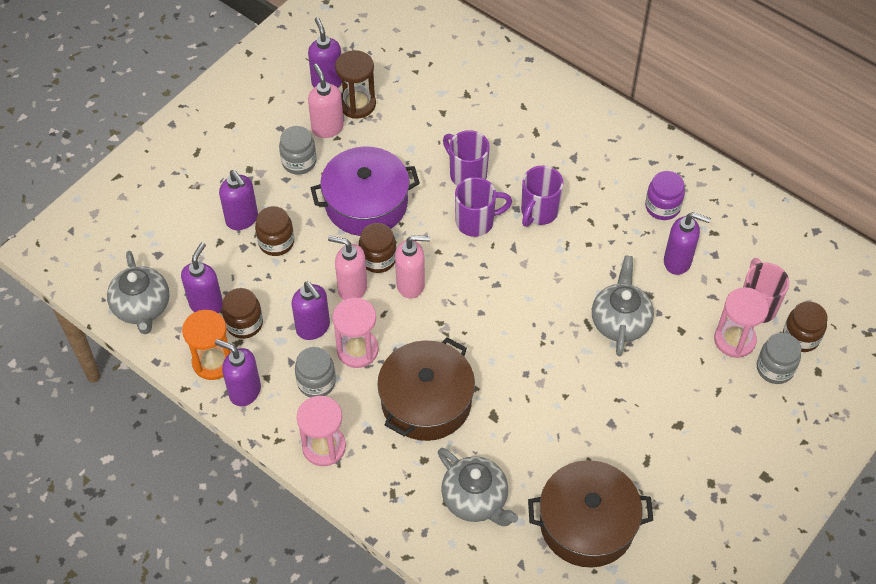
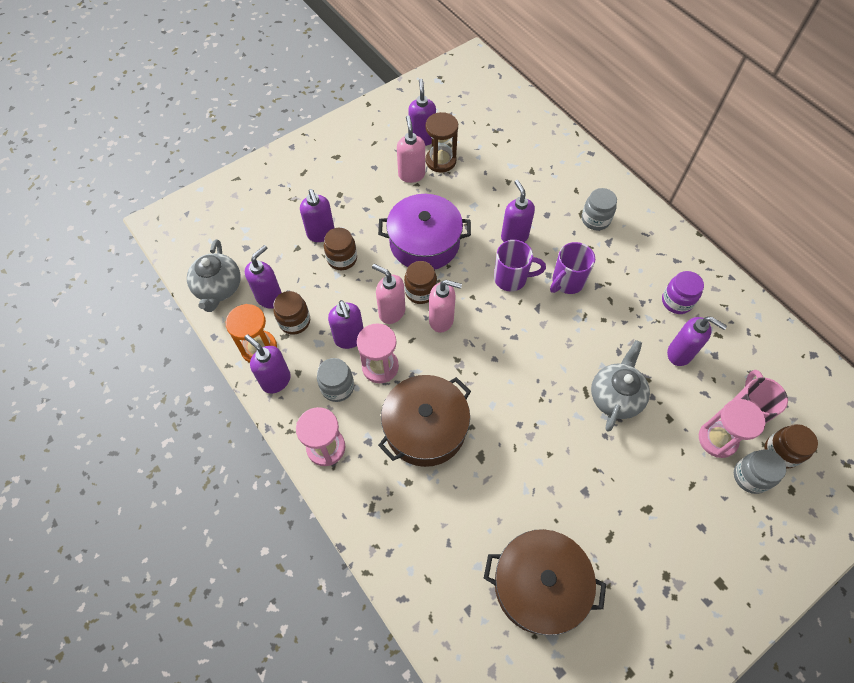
camera: 15 degrees right, 5 degrees up
(299, 162) = (380, 197): grey jar -> grey jar (595, 219)
(467, 174) = (514, 236): purple mug -> purple soap dispenser
(475, 499) = (443, 533): grey teapot -> none

